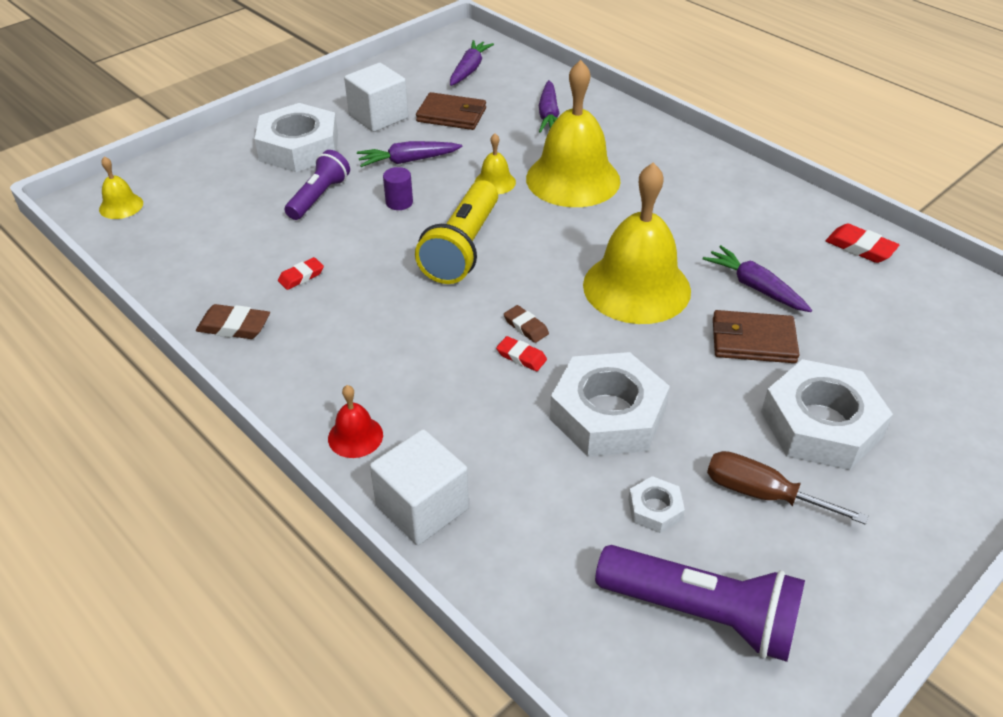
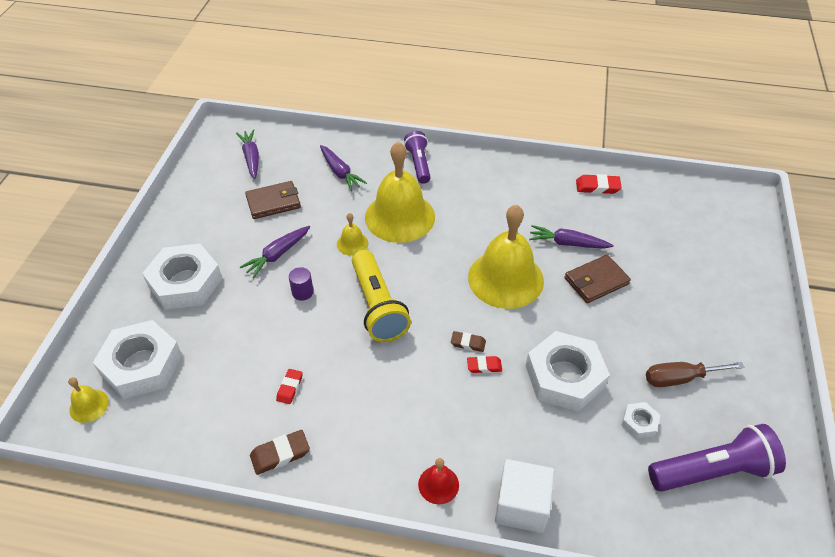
camera: 35 degrees left, 5 degrees up
(319, 197) = (240, 316): purple flashlight -> purple flashlight (418, 164)
(378, 116) = (221, 228): white cube -> none
(820, 424) = (671, 317): white nut -> white nut (141, 365)

